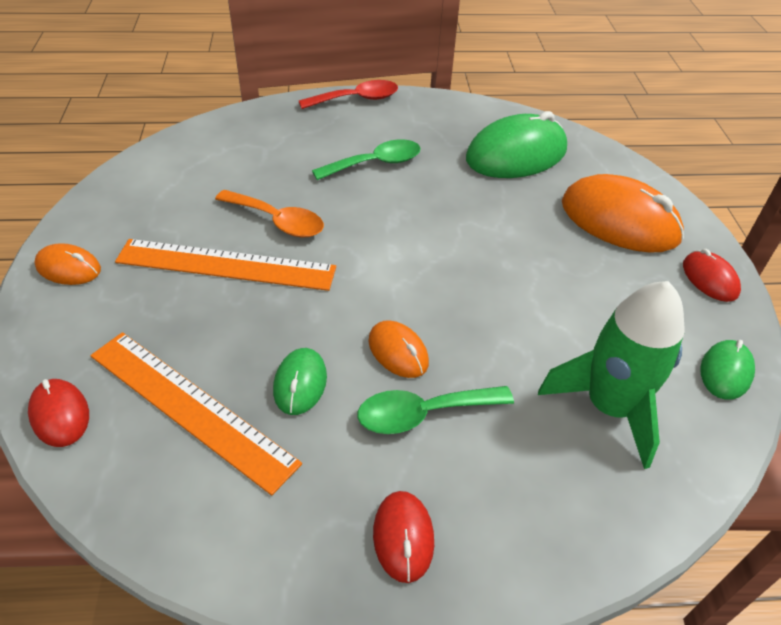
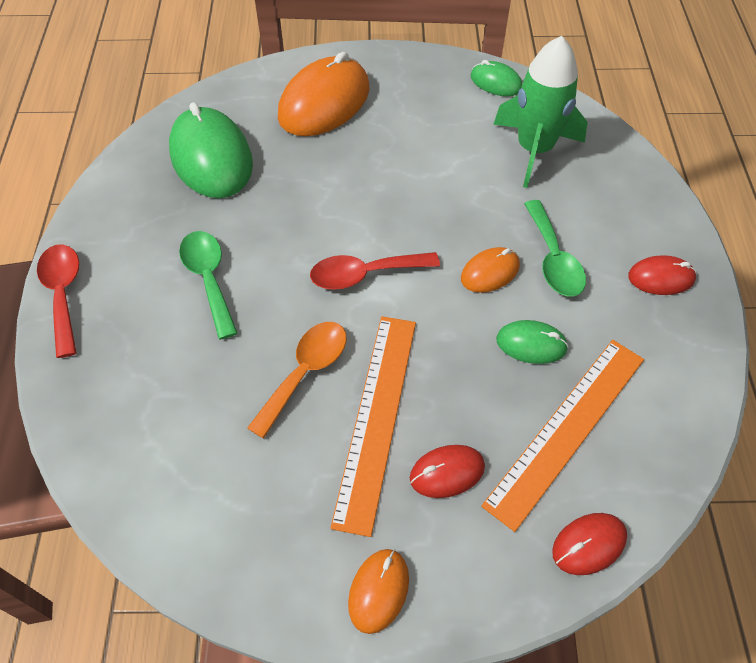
camera: 85 degrees left, 10 degrees up
(387, 255) = (365, 274): none -> red spoon
(709, 279) = (400, 66): red mouse -> red mouse (447, 472)

